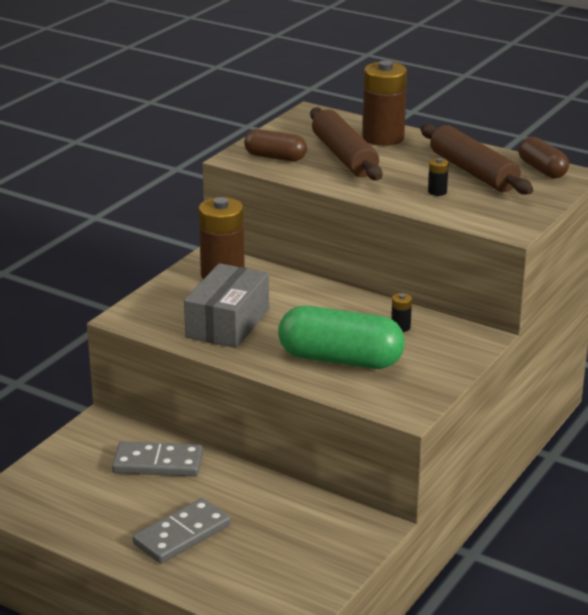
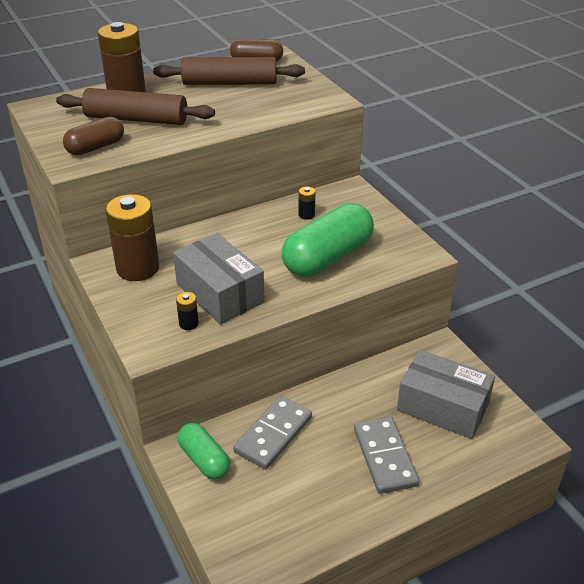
camera: 60 degrees left, 10 degrees up
(99, 438) = (204, 460): none -> green capsule
(282, 552) = (442, 407): none -> grey box
(437, 192) = (244, 105): black battery -> black battery (188, 324)

